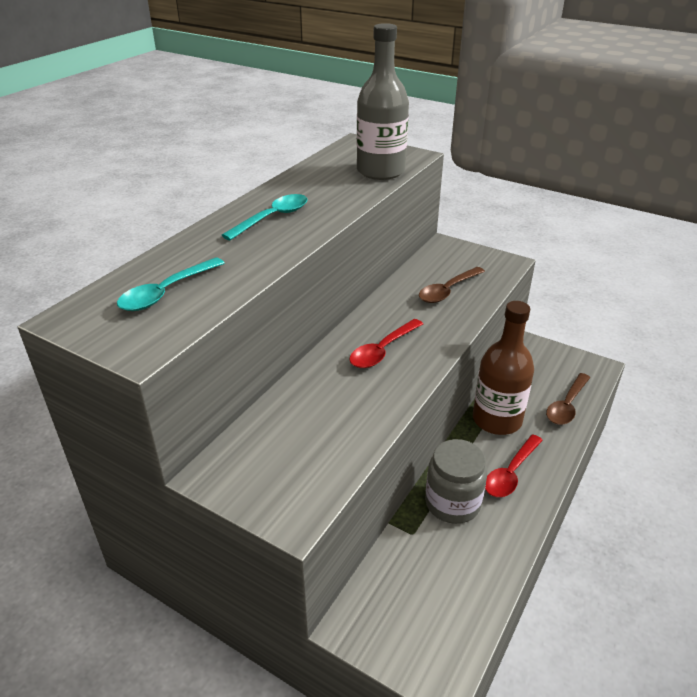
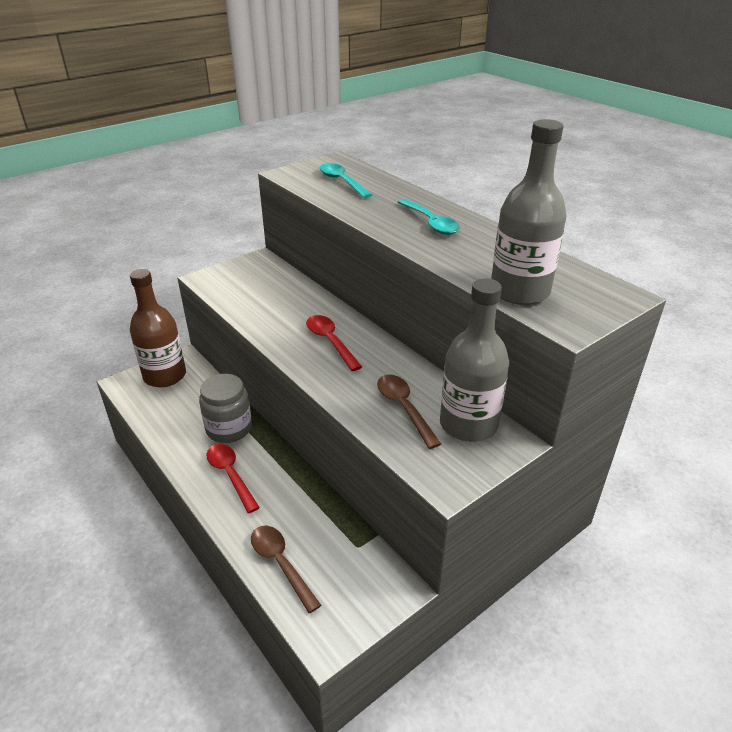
camera: 110 degrees right, 0 degrees up
(442, 262) = (468, 424): none -> grey bottle
(497, 420) = (296, 493): brown bottle -> brown bottle (165, 376)

